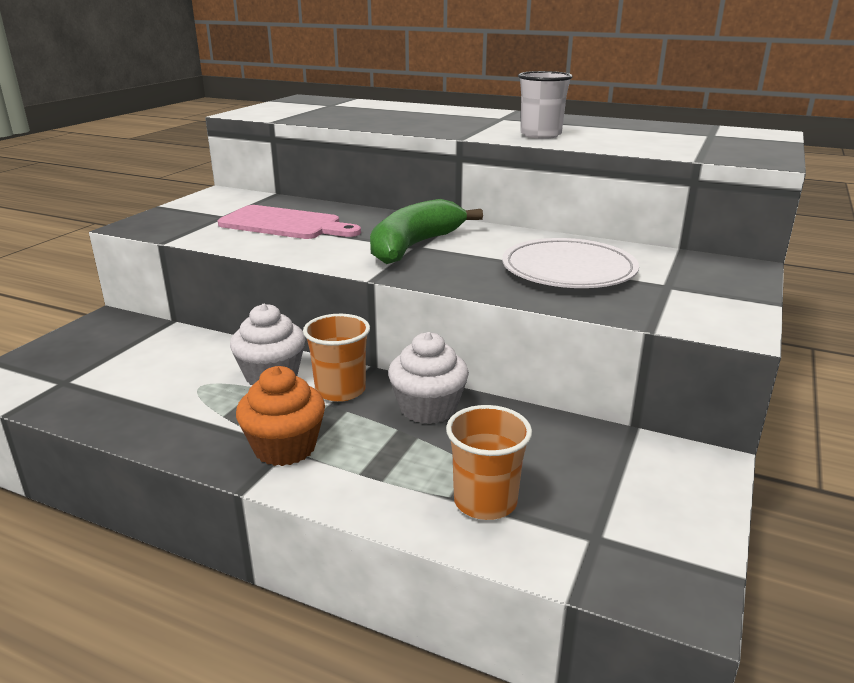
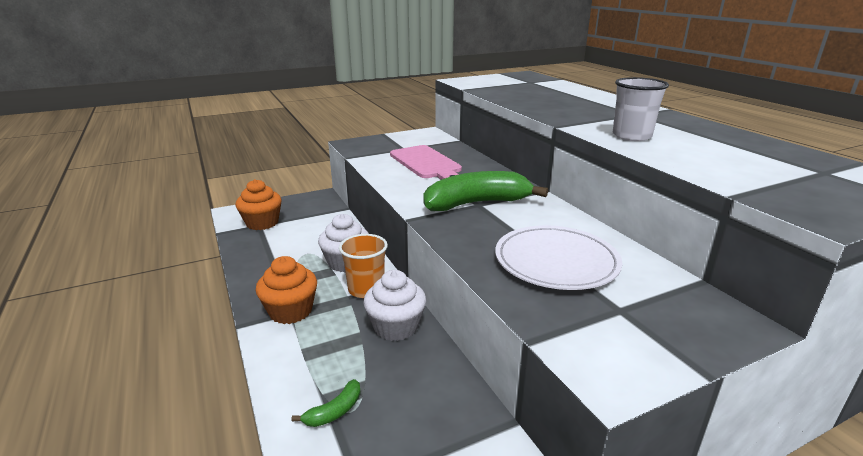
camera: 40 degrees right, 0 degrees up
(65, 378) = (262, 223): none -> orange cupcake
(485, 501) = (335, 411): orange cup -> green banana

